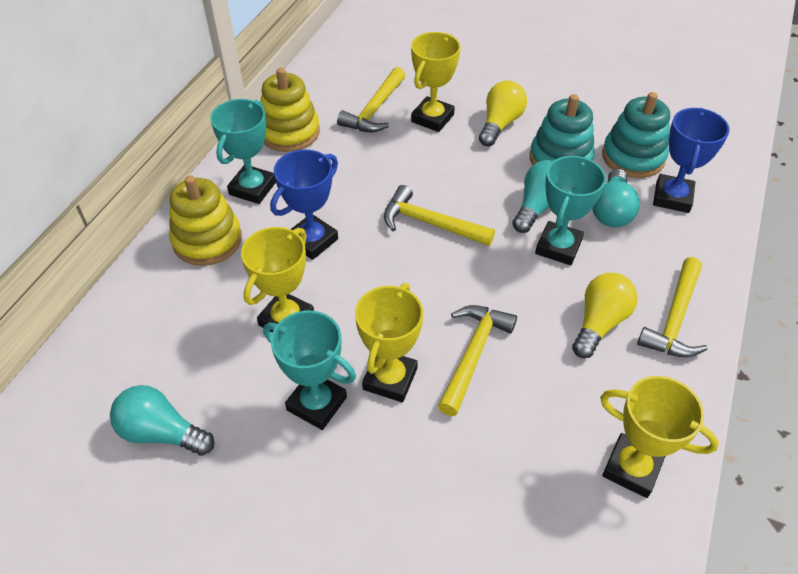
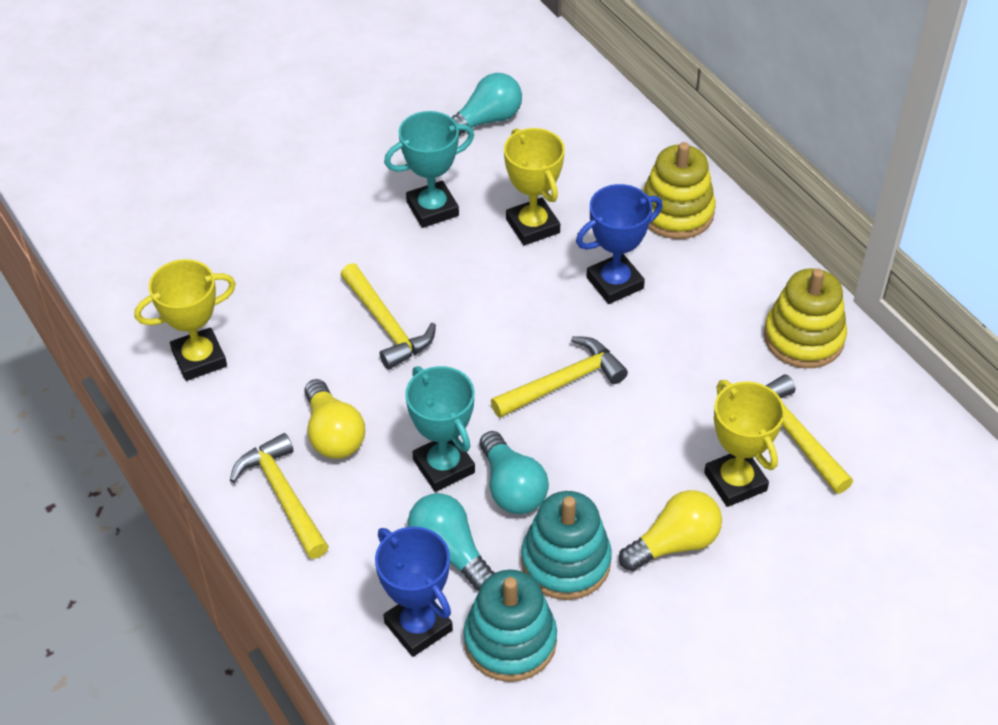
camera: 125 degrees right, 0 degrees up
(252, 188) = (728, 271): turquoise trophy -> none
(312, 240) = (615, 283): blue trophy -> blue trophy turned 75 degrees clockwise
(390, 379) = (414, 261): yellow trophy -> none
(500, 124) = (674, 543): yellow light bulb -> yellow light bulb turned 90 degrees counterclockwise

